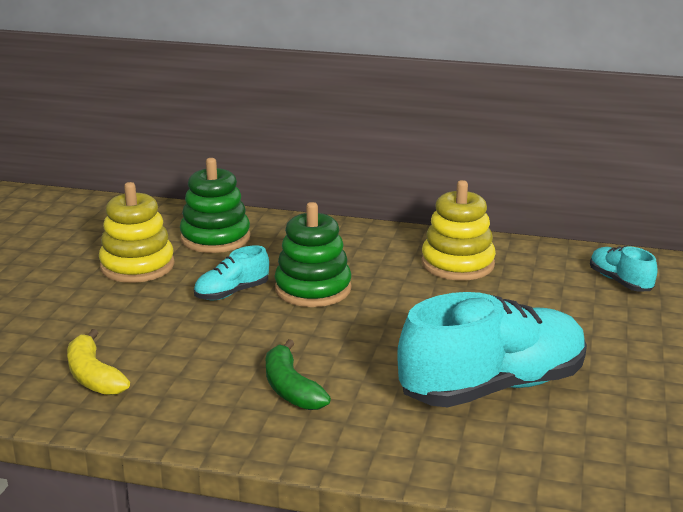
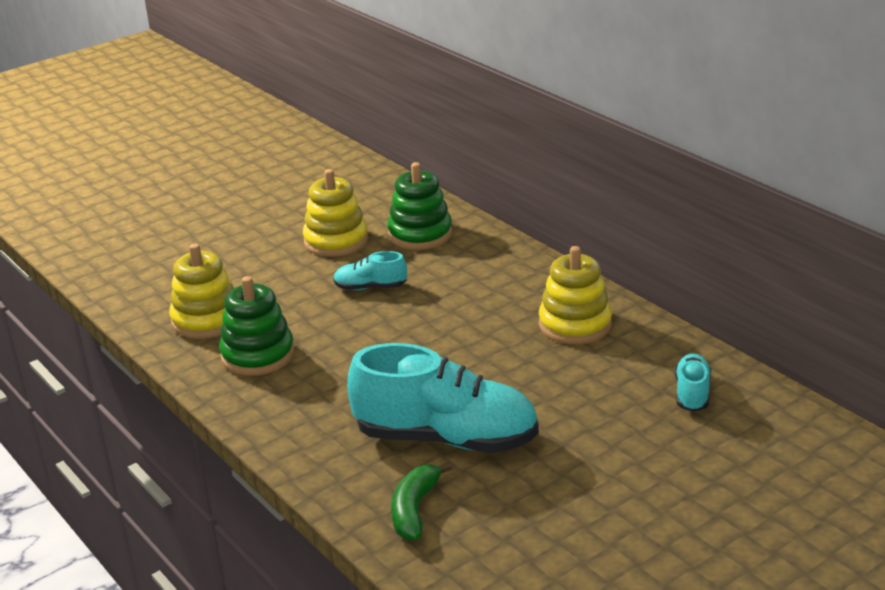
camera: 40 degrees right, 5 degrees up
(93, 376) = (207, 320): yellow banana -> yellow stacking toy
(291, 388) = (310, 380): green banana -> green banana (415, 510)
(313, 289) = (431, 306): green stacking toy -> green stacking toy (258, 355)

